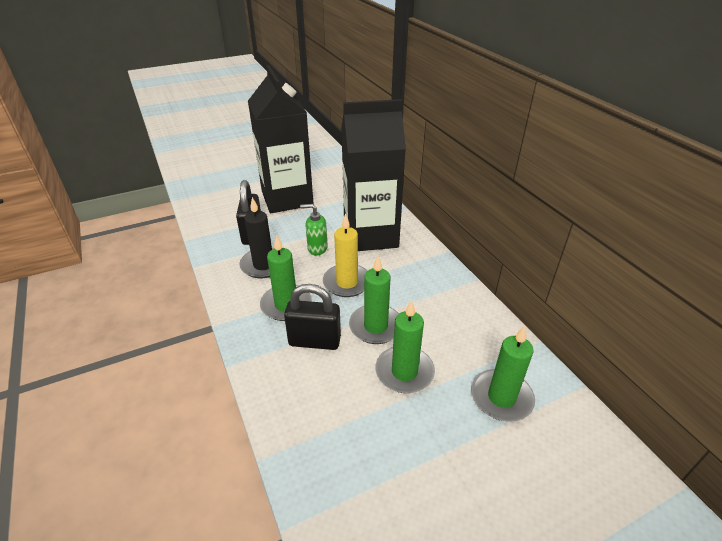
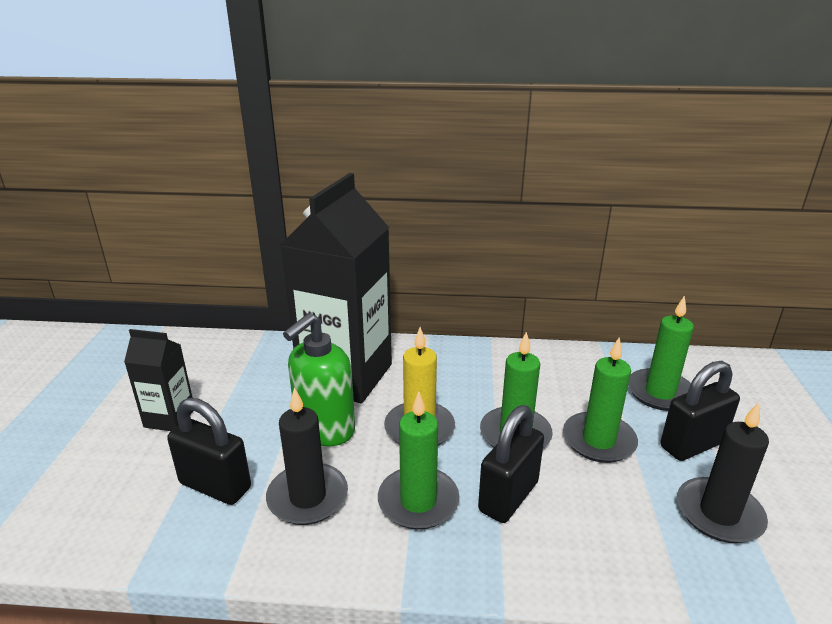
camera: 60 degrees left, 10 degrees down
(287, 198) = (169, 418): black carton -> black carton, size x0.47
(317, 248) = (325, 430): green soap dispenser -> green soap dispenser, size x1.66
(373, 462) = (719, 513): none -> black candle
(446, 432) = (692, 444): none -> black padlock

